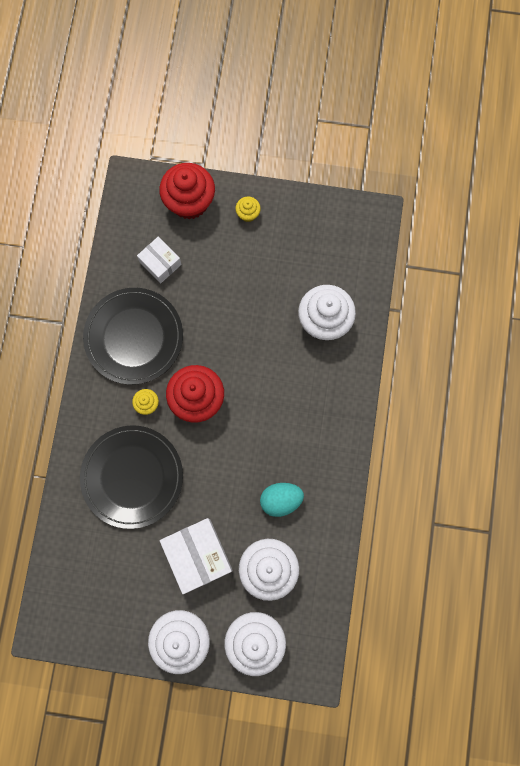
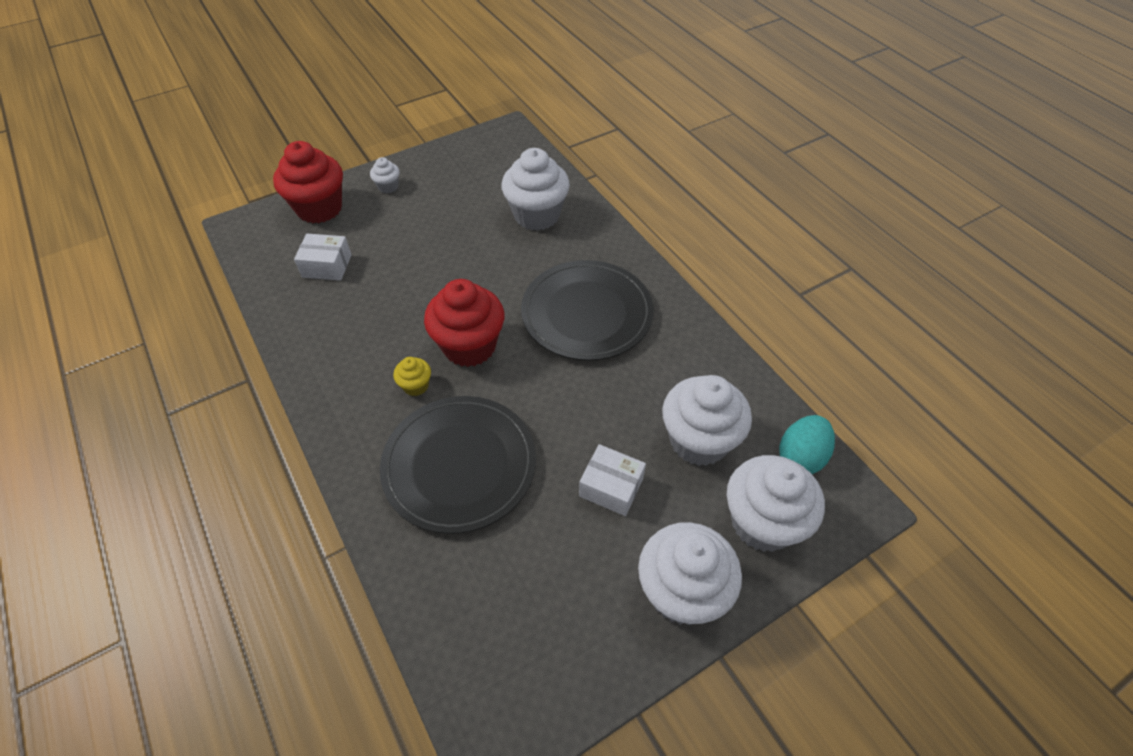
camera: 40 degrees left, 25 degrees down
(134, 337) = (348, 339): black plate -> black plate (587, 313)
(197, 555) = (611, 487): white box -> white box, size x0.60
(248, 214) = (388, 187): yellow cupcake -> white cupcake
(281, 500) = (644, 371): turquoise egg -> turquoise egg (800, 457)

